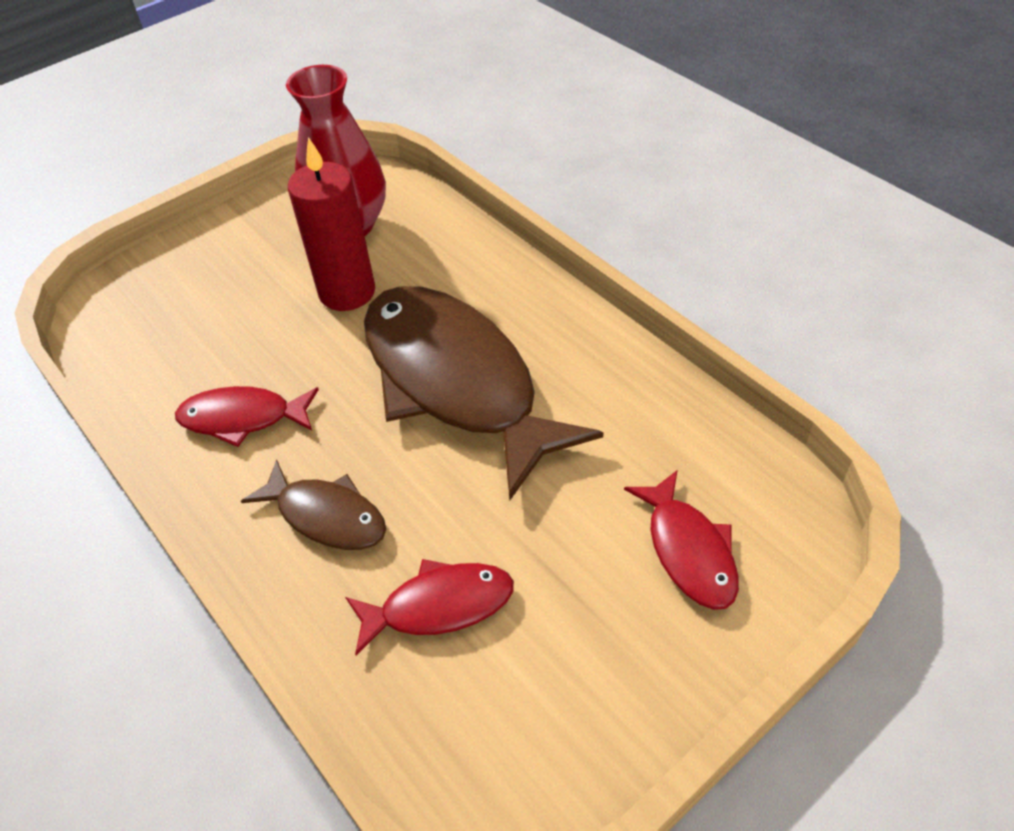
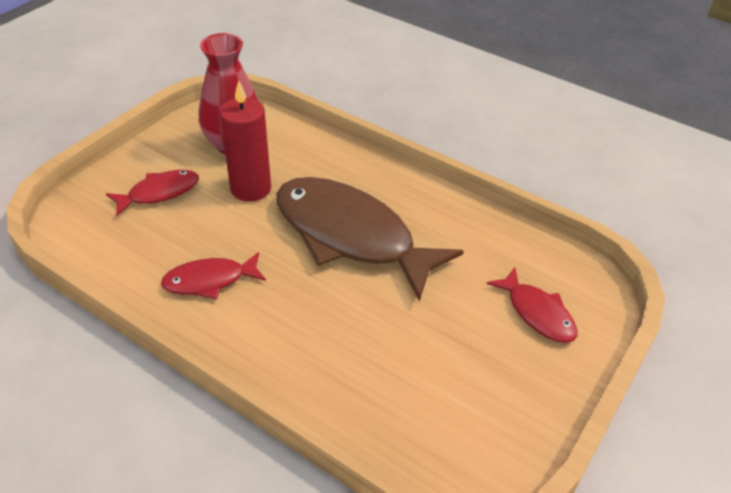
camera: 20 degrees left, 5 degrees down
(326, 516) = (297, 333): brown fish -> none
(439, 606) = (396, 374): red fish -> red fish (159, 193)

